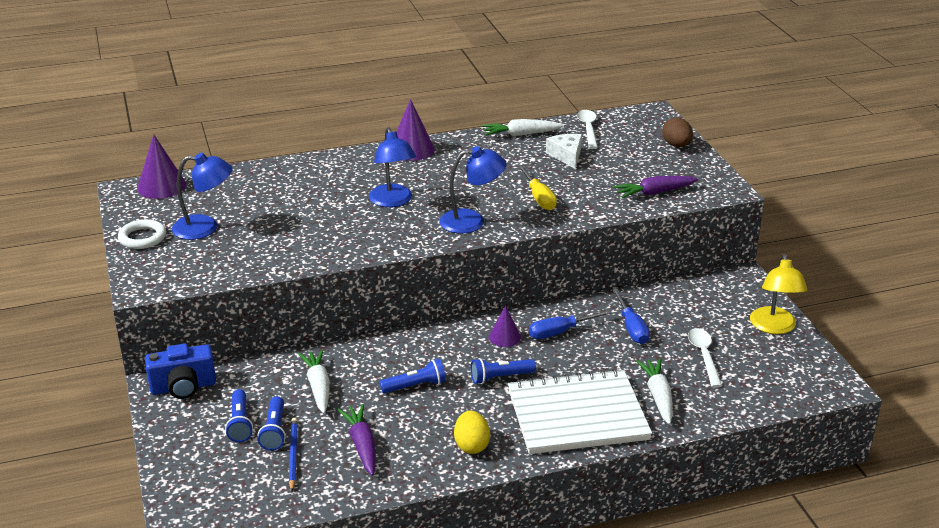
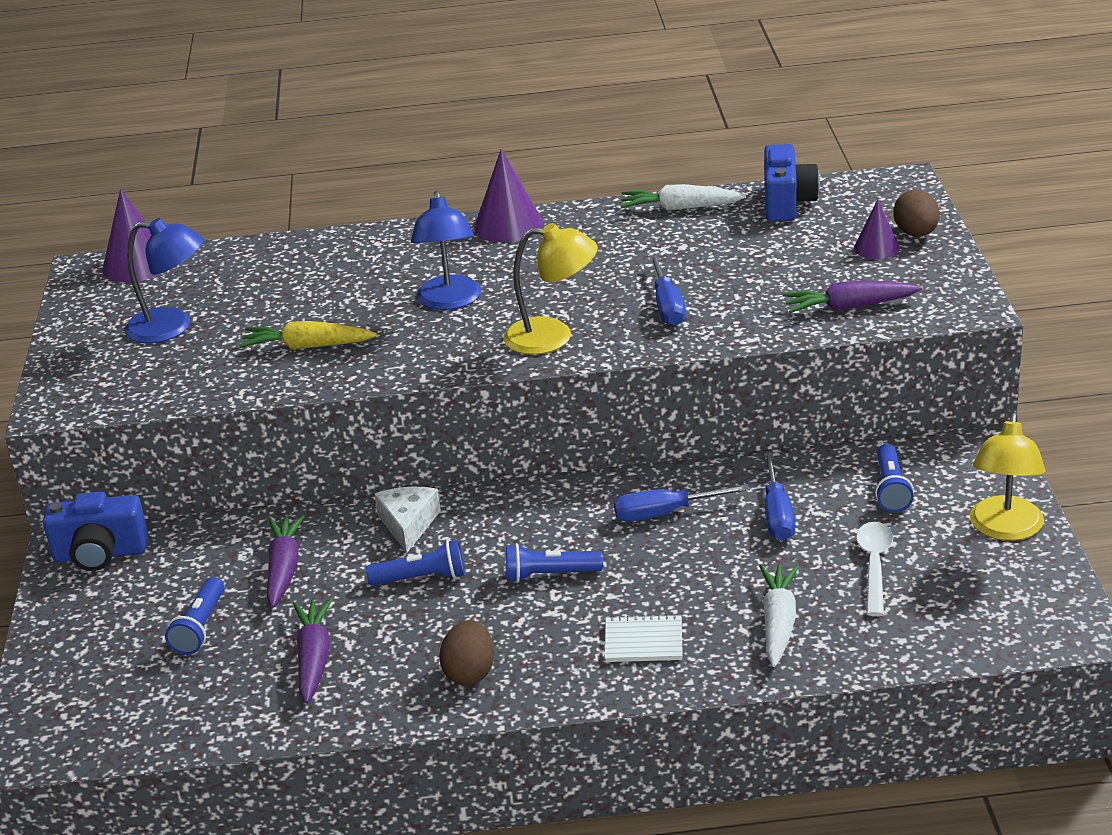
camera: 15 degrees right, 0 degrees up
(142, 238) = (82, 337): white ring -> none
(240, 423) = (157, 612): blue flashlight -> blue flashlight (891, 489)
(293, 455) = (213, 663): blue pencil -> none
(307, 236) = (307, 346): none -> yellow carrot
(318, 387) = (284, 568): white carrot -> purple carrot
(471, 445) = (470, 673): yellow egg -> brown egg
(472, 221) = (553, 337): blue lamp -> yellow lamp
(504, 337) = (579, 515): purple cone -> purple cone (876, 248)
(539, 198) = (667, 306): yellow screwdriver -> blue screwdriver
(566, 155) = (737, 243): white cheese -> white cheese (408, 524)
(577, 415) = (643, 641): white notebook -> white notebook, size x0.41
(588, 129) = (787, 203): white spoon -> blue camera

